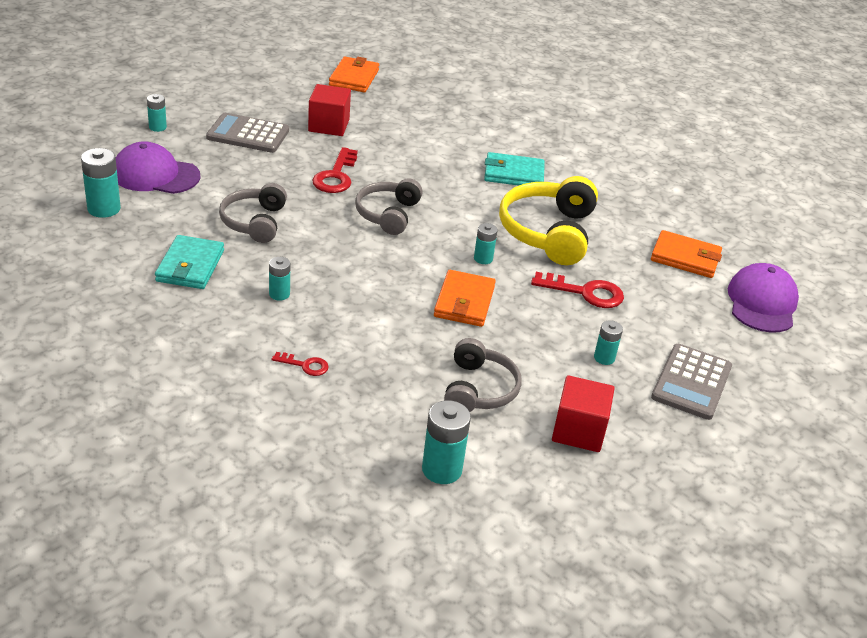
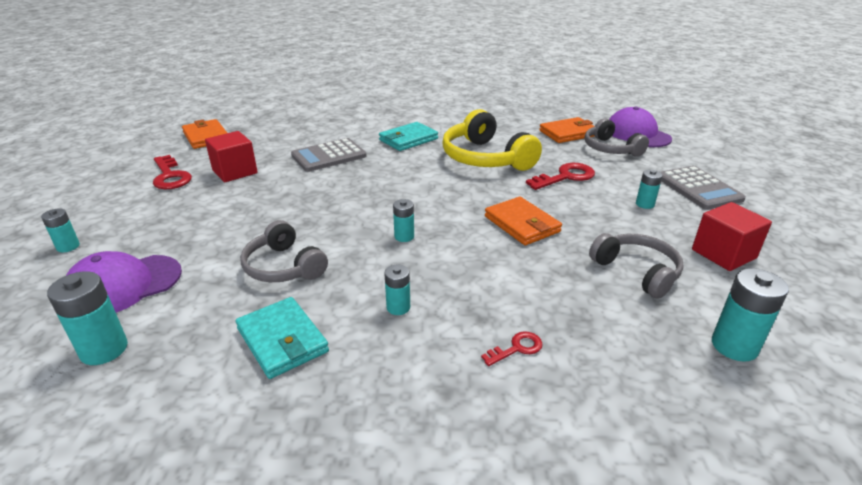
camera: 40 degrees left, 5 degrees down
(248, 134) = (173, 208): grey calculator -> grey calculator (329, 156)
(336, 176) = (295, 199): red key -> red key (170, 176)
(388, 214) = (376, 202): grey headphones -> grey headphones (610, 149)
(483, 258) = (481, 192): turquoise battery -> turquoise battery (404, 236)

